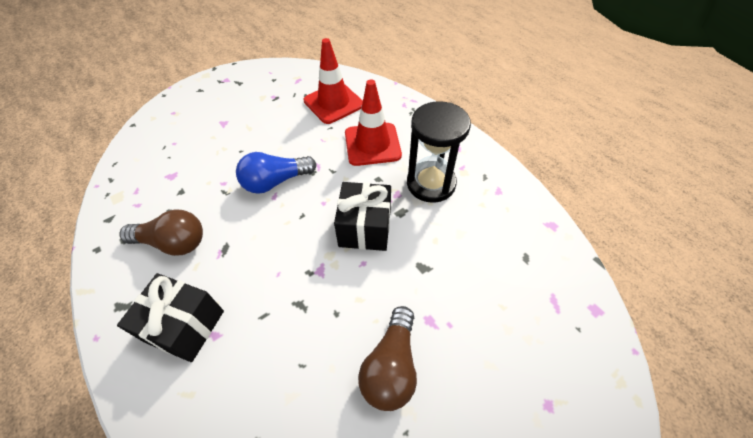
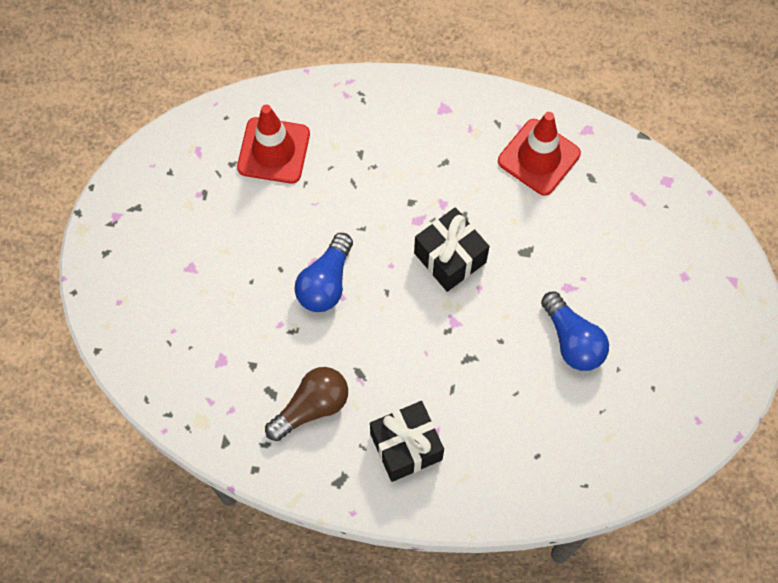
camera: 45 degrees left, 15 degrees up
(372, 144) = (367, 169): red traffic cone -> red traffic cone (539, 157)
(391, 366) = (572, 340): brown light bulb -> blue light bulb
(431, 183) = (460, 169): black hourglass -> none

